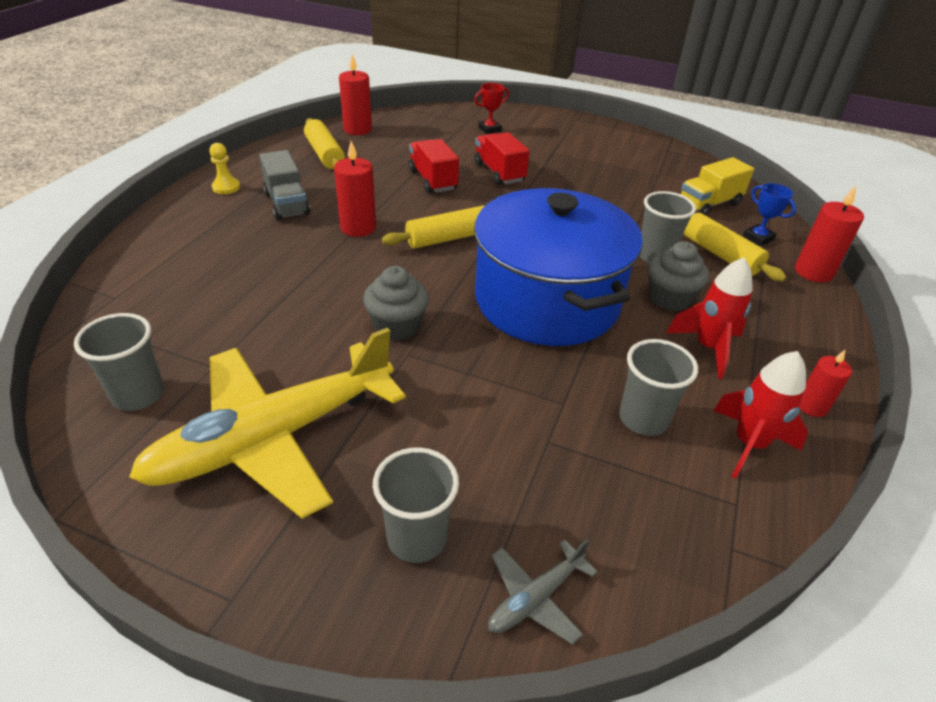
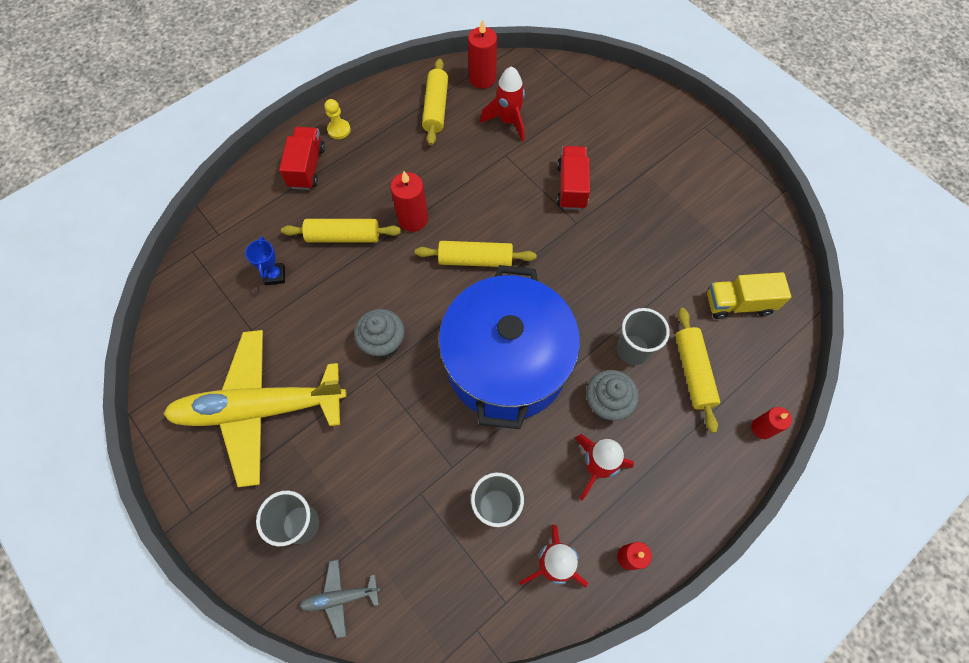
camera: 30 degrees right, 25 degrees up
(138, 394) = (200, 336): grey cup -> none
(286, 258) = (343, 236): none -> yellow rolling pin
(287, 204) = (374, 168): grey truck -> none
(404, 148) = (508, 121): none -> red rocket
(433, 180) = (506, 177): red truck -> red truck (307, 167)
(489, 129) = (604, 116): red trophy -> none
(758, 238) = (748, 366): blue trophy -> blue trophy (275, 275)
(813, 272) = (762, 428): red candle -> red candle, size x0.63

